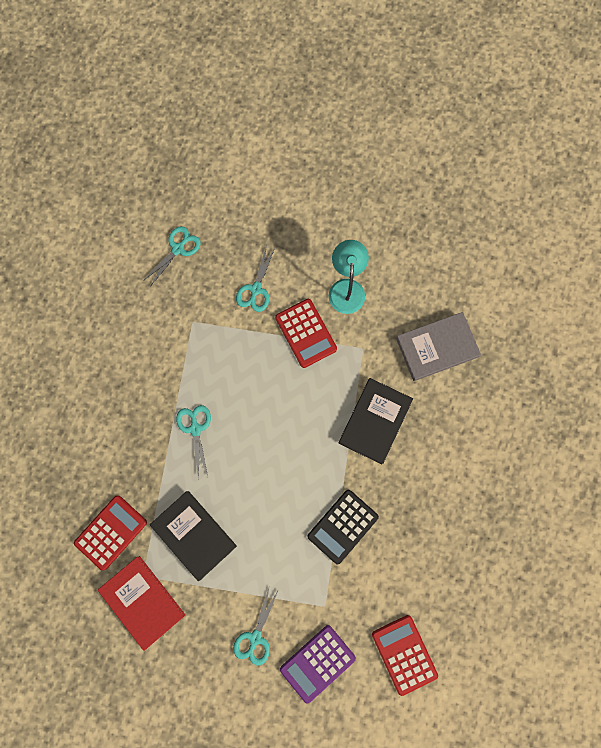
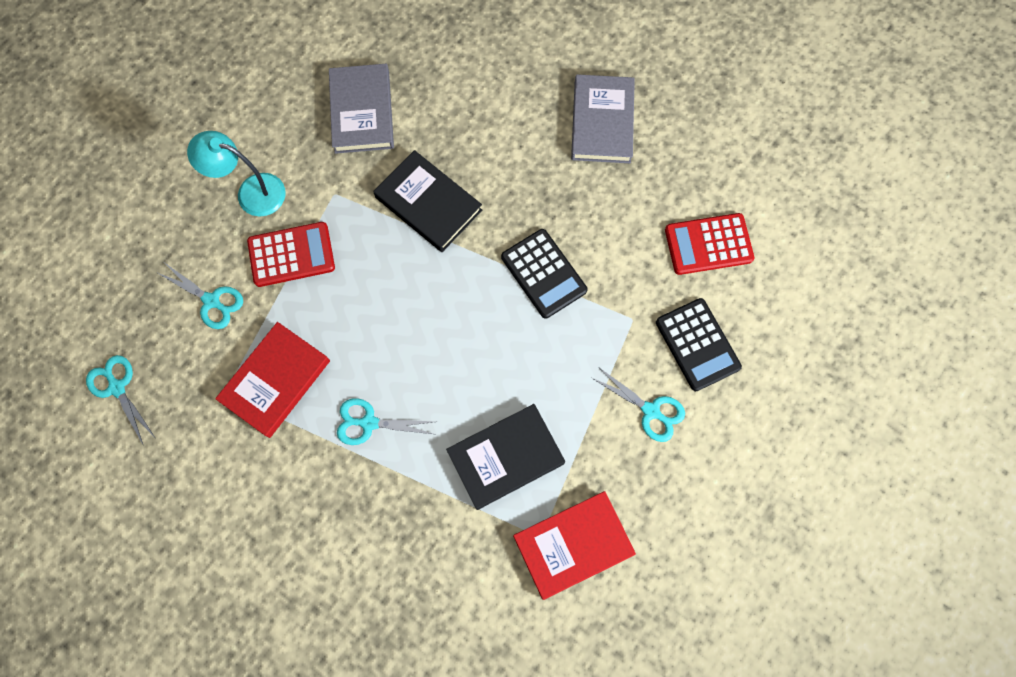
camera: 75 degrees left, 5 degrees down
(111, 532) = (472, 568): red calculator -> none
(209, 353) = (275, 381): none -> red book
(317, 663) = (697, 344): purple calculator -> black calculator
(486, 540) = (602, 122): none -> grey book

